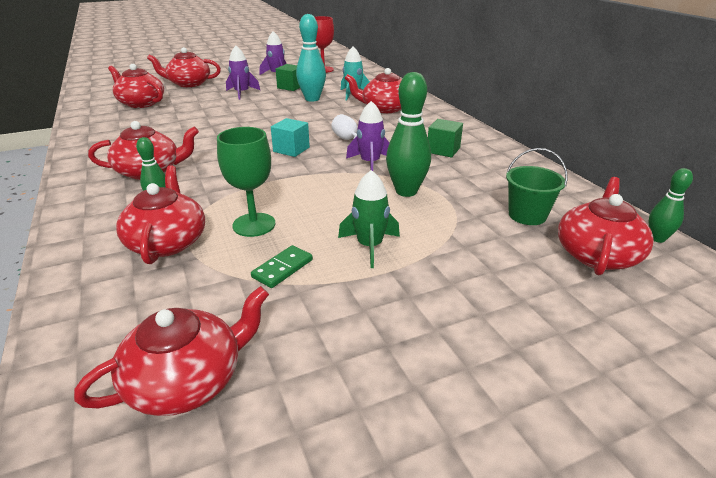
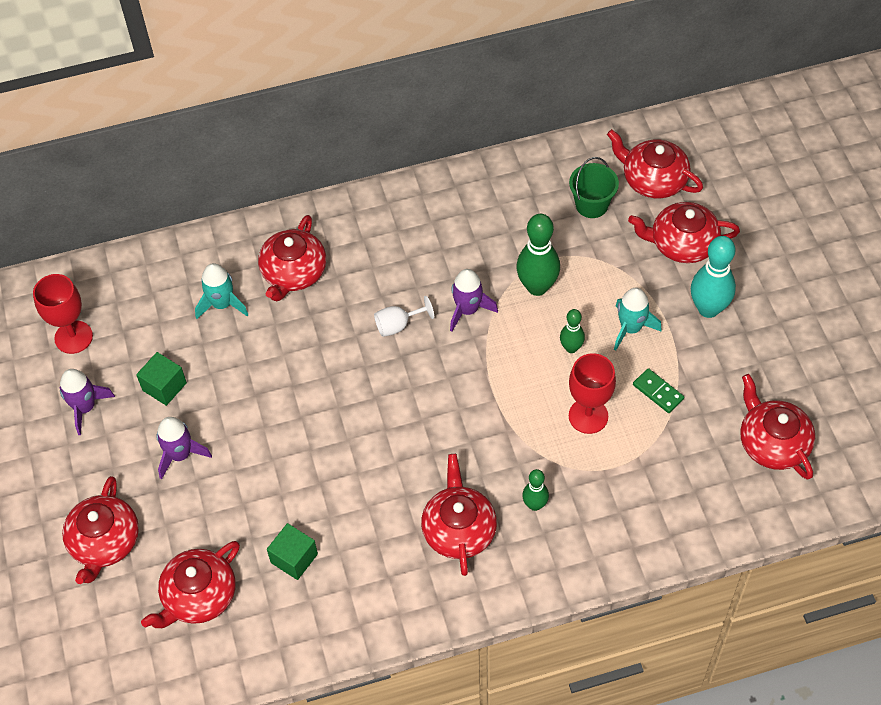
camera: 80 degrees left, 25 degrees up
(167, 242) = (611, 483): red teapot -> red teapot (682, 244)
(254, 225) = (588, 416): green goblet -> red goblet
(291, 149) = (418, 385): turquoise cube -> none
(312, 99) = (232, 358): turquoise bowling pin -> turquoise bowling pin (708, 308)
(369, 246) = (630, 328): green rocket -> turquoise rocket
(443, 150) = (443, 236): green cube -> green cube (294, 558)
(657, 238) = (635, 132): green bowling pin -> green bowling pin (571, 348)

